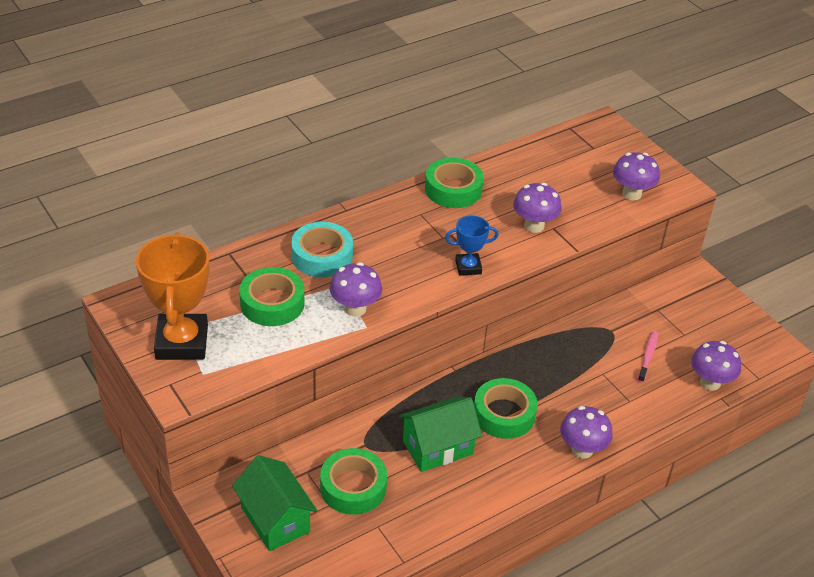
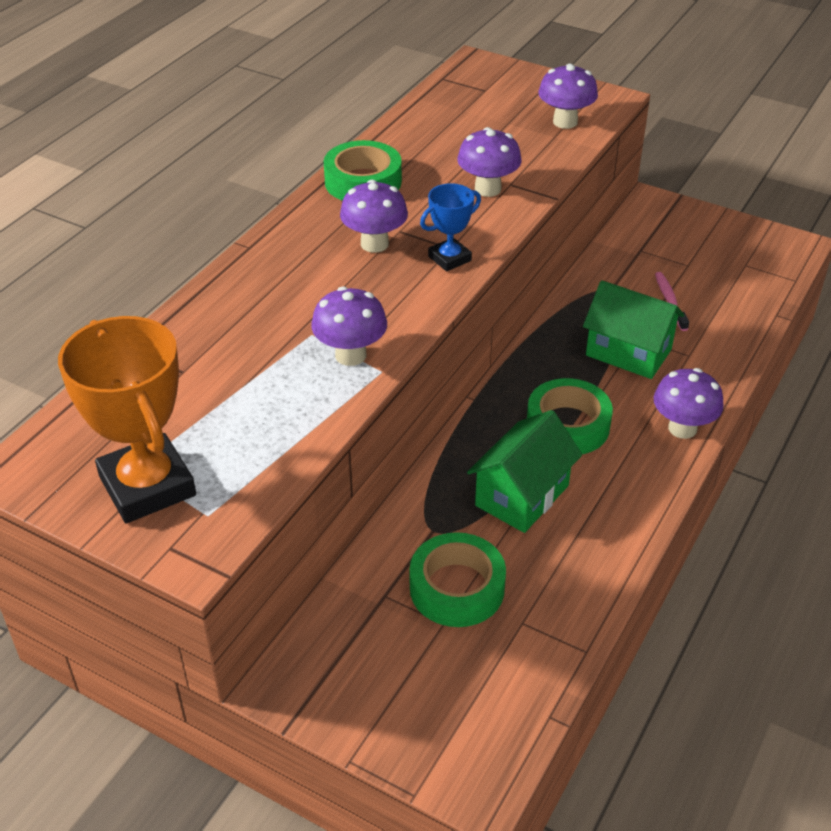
camera: 25 degrees left, 0 degrees up
(272, 303) = (237, 389): green tape -> none
(275, 519) = (388, 675): green house -> green house (628, 352)
(322, 256) = (260, 310): turquoise tape -> none
(710, 382) = (753, 303): purple mushroom -> purple mushroom (374, 244)

